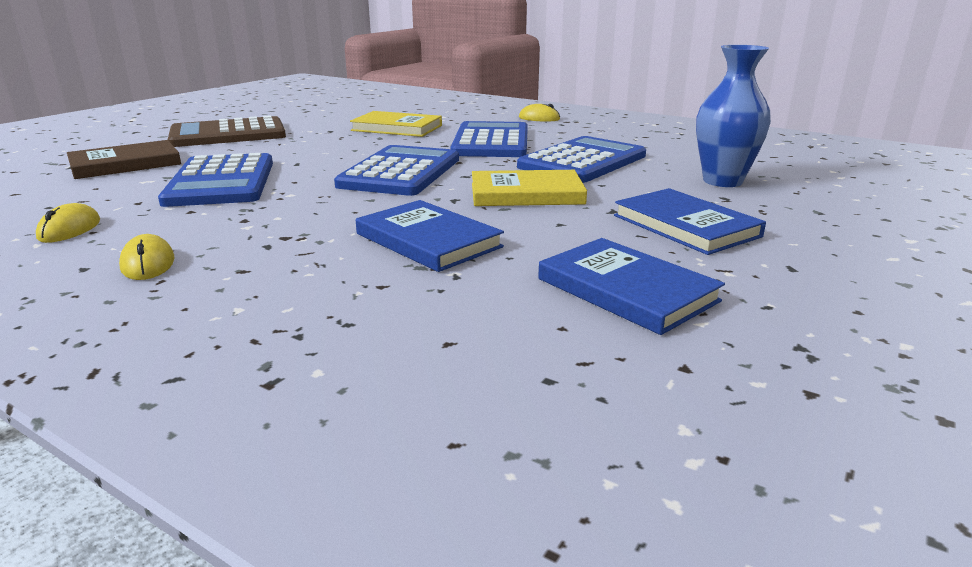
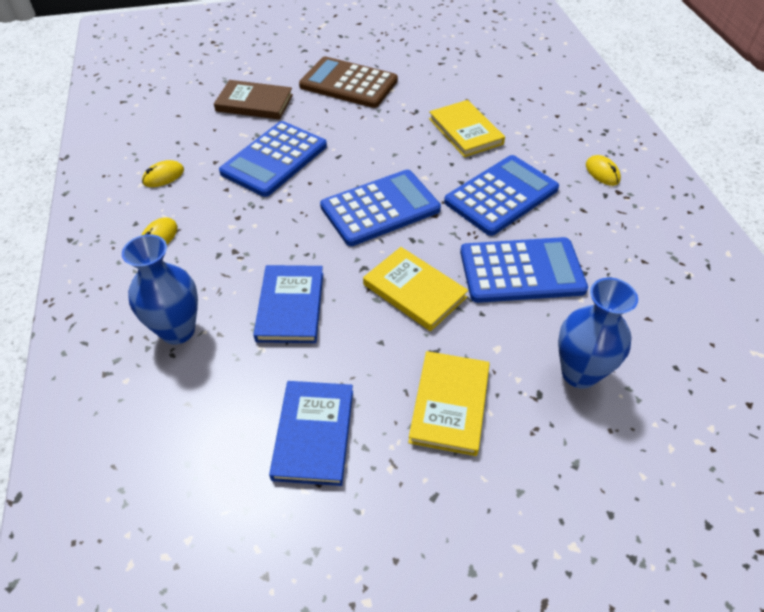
camera: 45 degrees right, 25 degrees up
(318, 306) = (177, 330): none -> blue vase
(685, 226) = (450, 404): blue book -> yellow book

